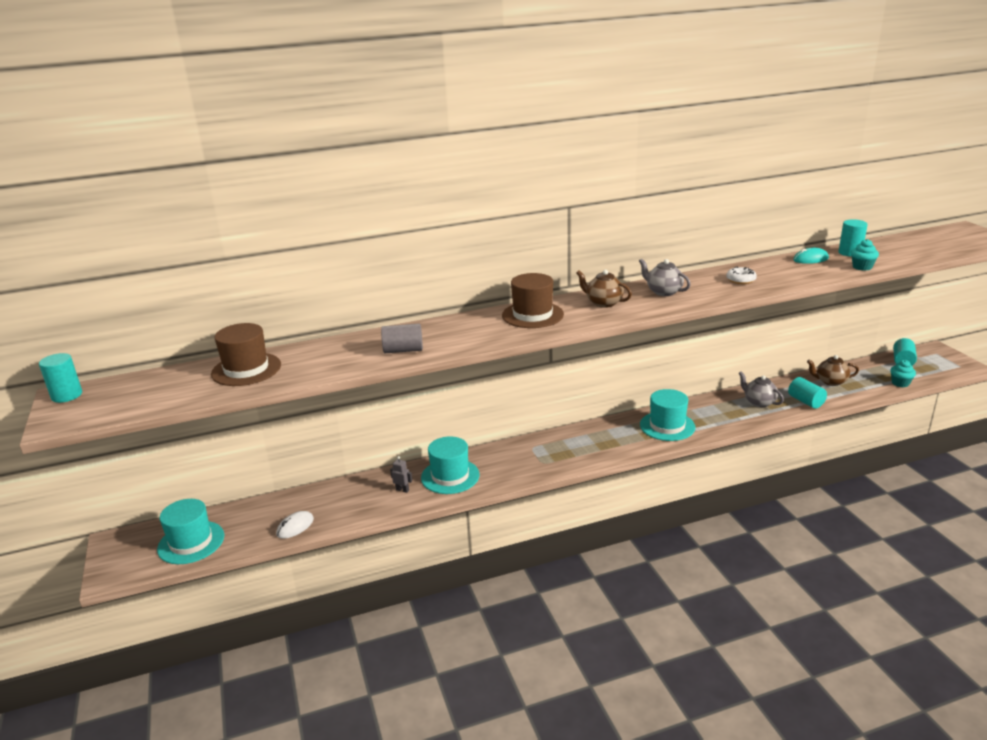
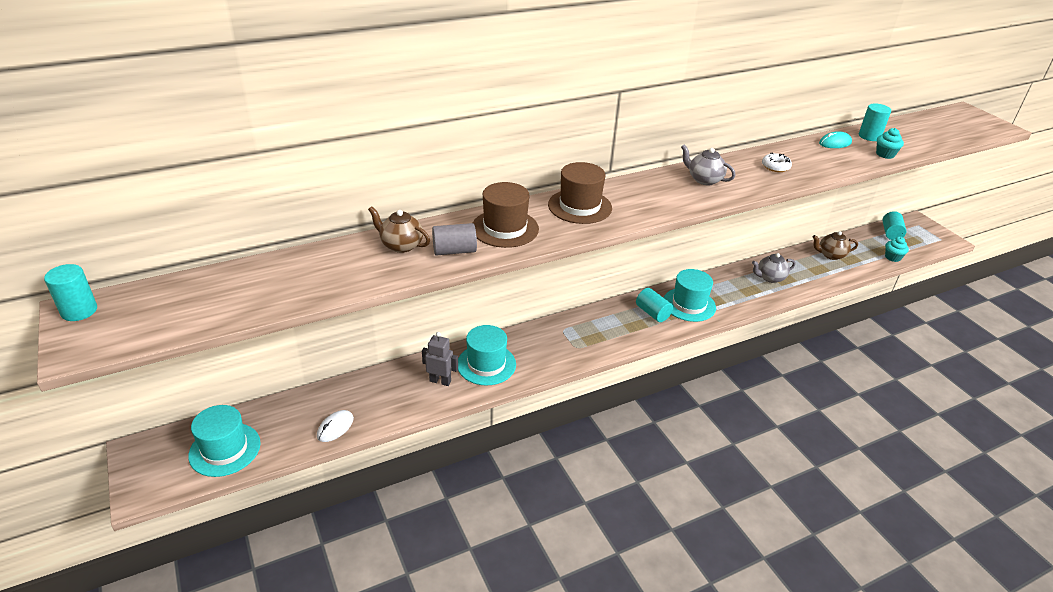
camera: 10 degrees left, 10 degrees up
(246, 369) = (285, 275): brown hat -> brown hat (505, 228)
(402, 490) = (440, 381): grey robot -> grey robot, size x1.57
(603, 303) = (648, 192): brown teapot -> brown teapot (401, 245)
(759, 402) = (770, 278): grey teapot -> grey teapot turned 60 degrees counterclockwise
(806, 401) = (812, 277): turquoise cylinder -> turquoise cylinder (652, 313)

